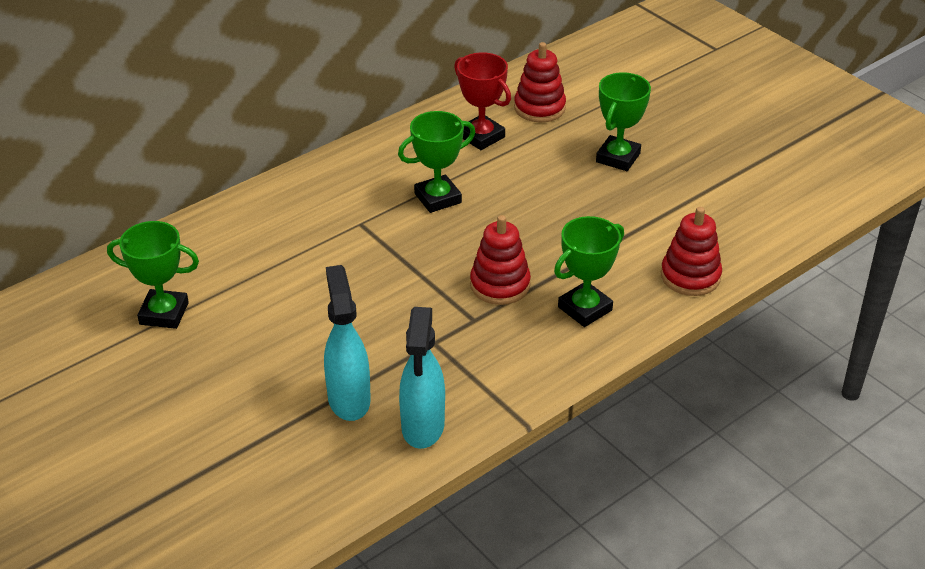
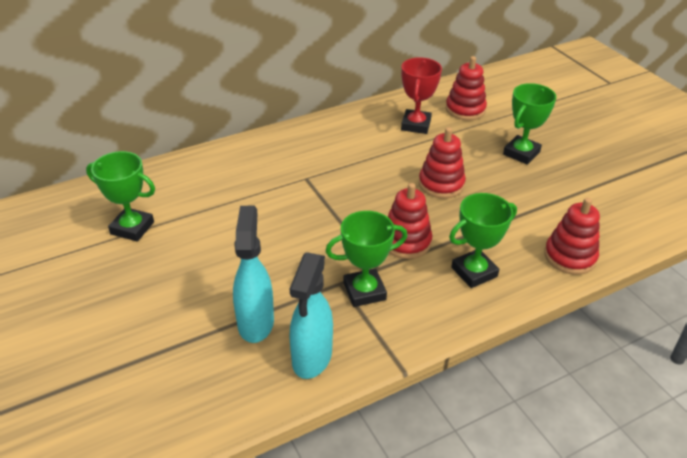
camera: 10 degrees right, 0 degrees up
(437, 198) = (371, 166): green trophy -> green trophy (364, 291)
(481, 136) = (416, 125): red trophy -> red trophy turned 45 degrees clockwise
(527, 209) = (441, 184): none -> red stacking toy

